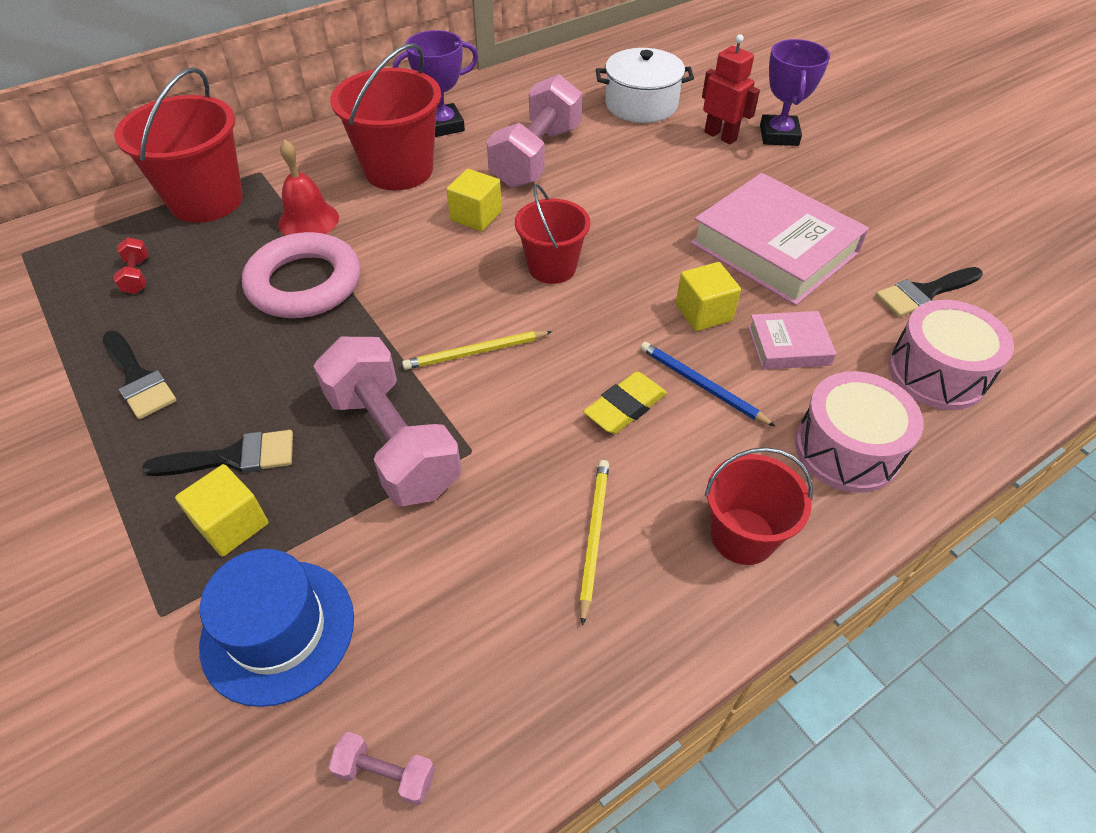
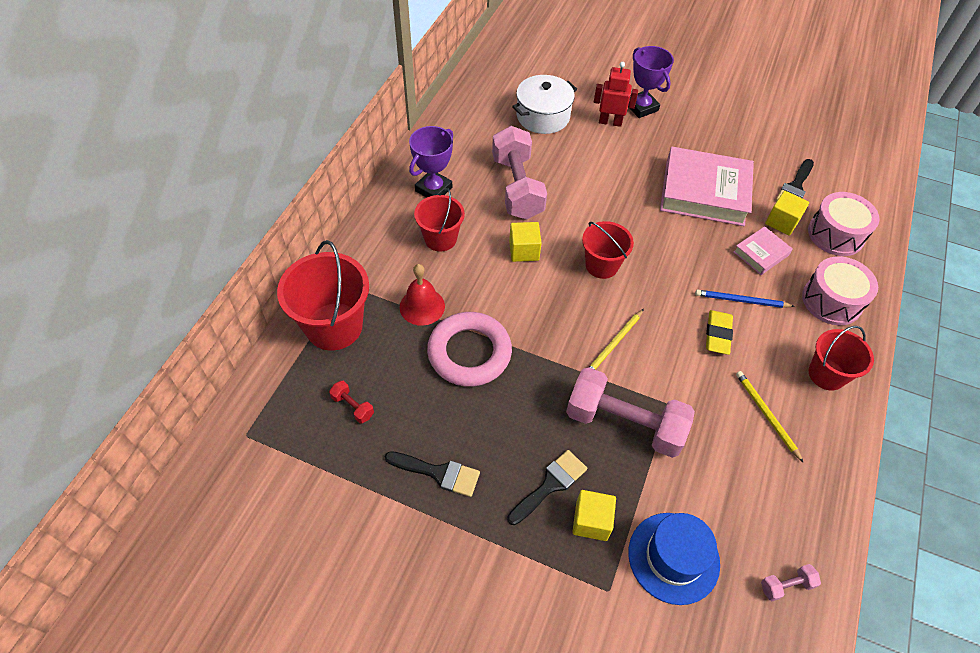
camera: 35 degrees left, 5 degrees up
(399, 170) = (440, 239): red bucket -> red bucket, size x0.62
(703, 312) = (705, 254): yellow cube -> yellow cube (782, 222)

